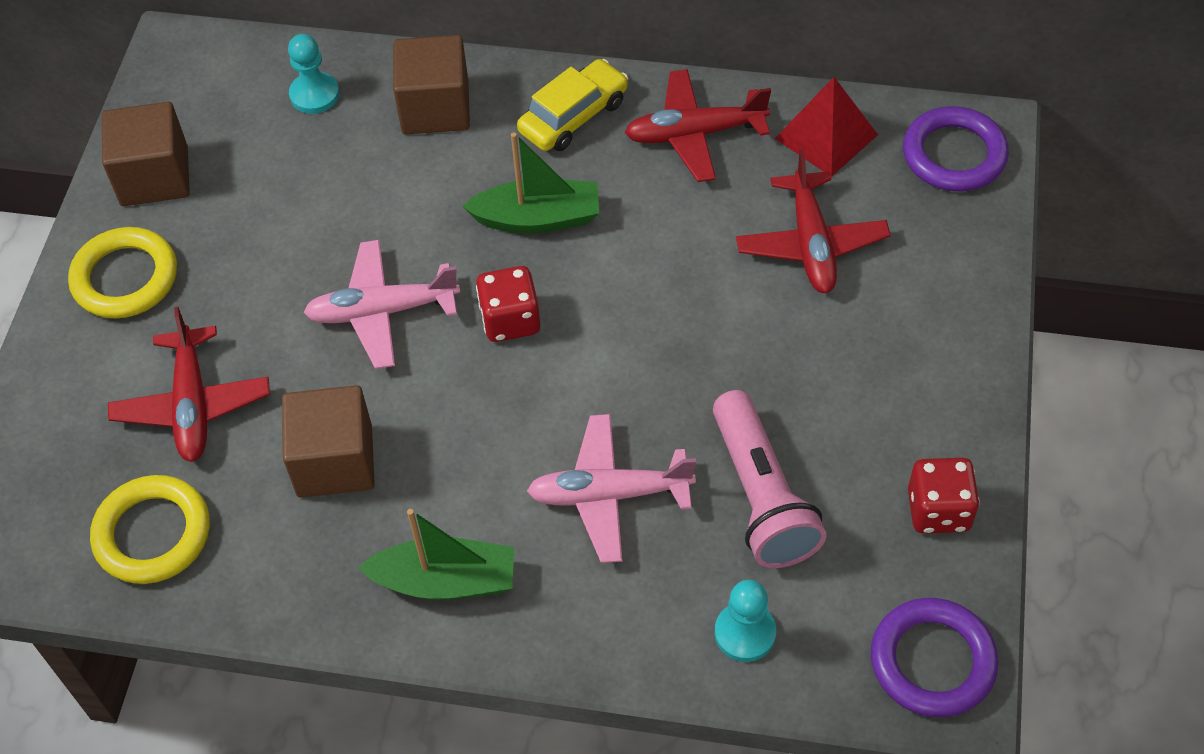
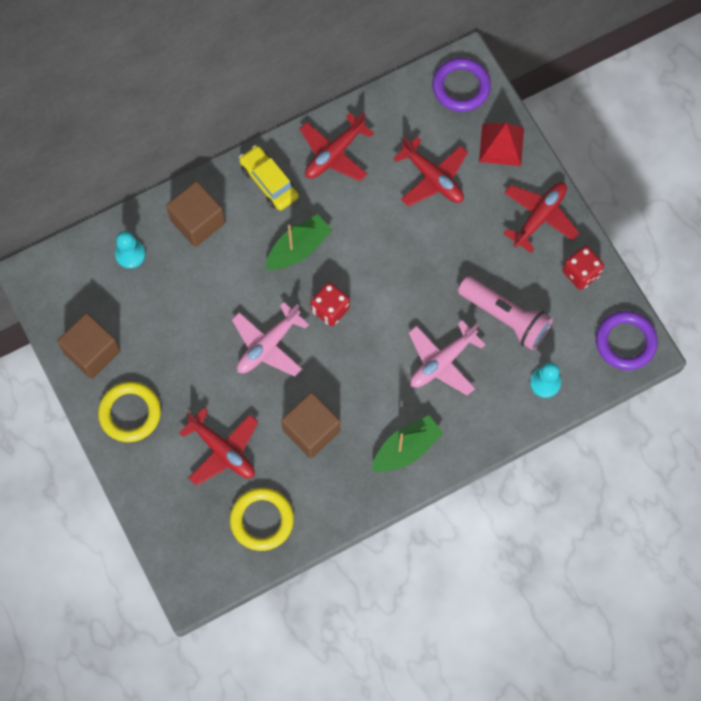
camera: 40 degrees left, 15 degrees up
(573, 116) = (269, 182): yellow car -> yellow car turned 45 degrees counterclockwise
(826, 136) = (396, 115): red pyramid -> red pyramid (501, 145)
(934, 391) = (539, 217): none -> red plane

